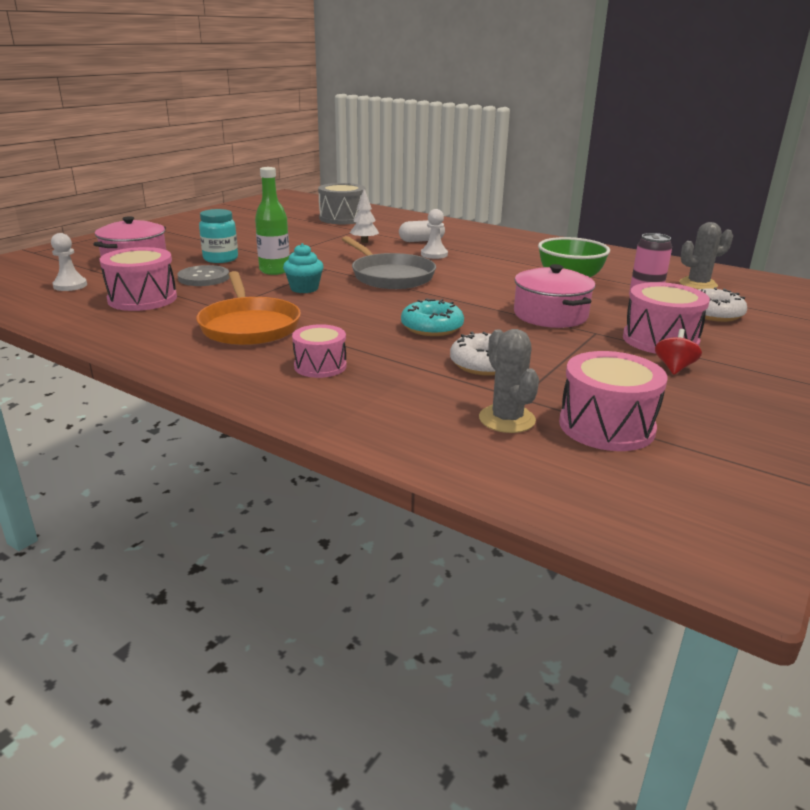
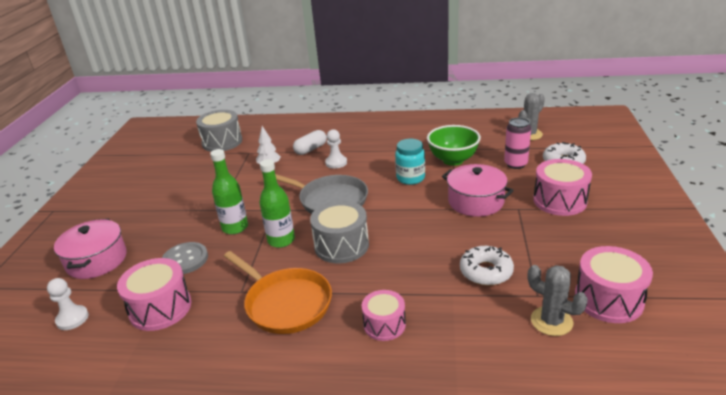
camera: 25 degrees left, 5 degrees up
(220, 259) = (173, 230): turquoise jar -> turquoise jar (410, 178)
(304, 288) = (281, 240): turquoise cupcake -> green bottle
(356, 306) = (341, 245): none -> grey drum
(432, 327) = (415, 247): turquoise donut -> none
(674, 368) = (591, 225): red spinning top -> none

